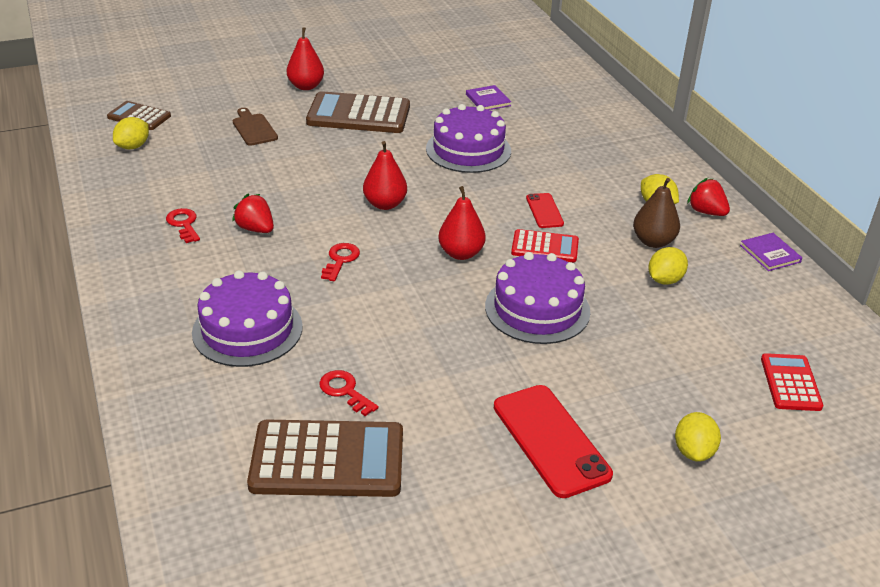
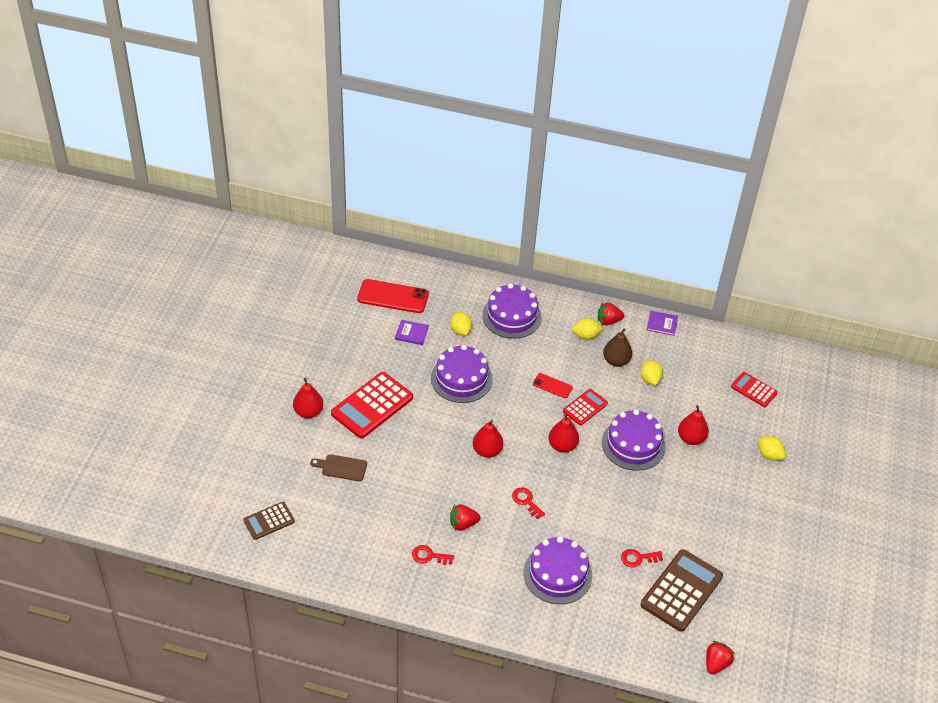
camera: 55 degrees left, 10 degrees up
(133, 146) = (309, 541): yellow lemon -> yellow lemon (460, 330)
(217, 560) = (716, 663): none -> red strawberry
(358, 114) = (372, 406): brown calculator -> red calculator
(550, 440) = (727, 500): red phone -> red phone (393, 297)
(605, 146) = (511, 316): none -> purple cake
(616, 356) = (691, 438): none -> red pear

